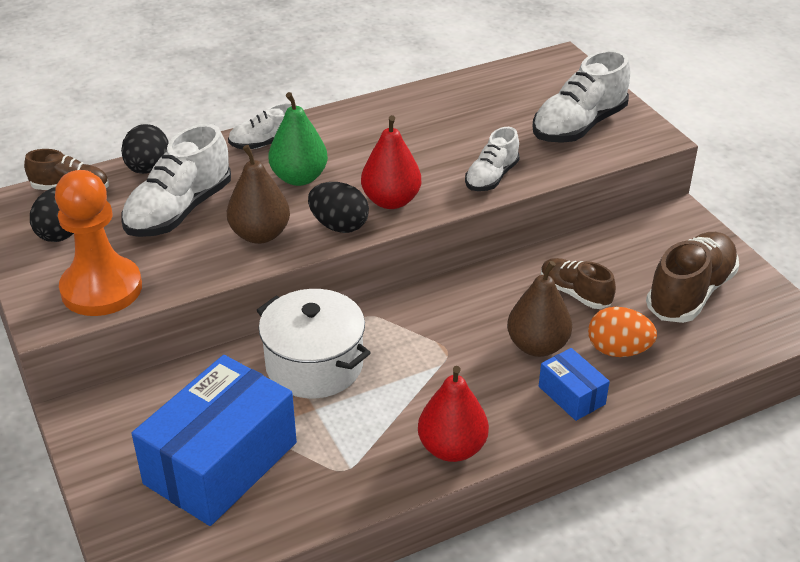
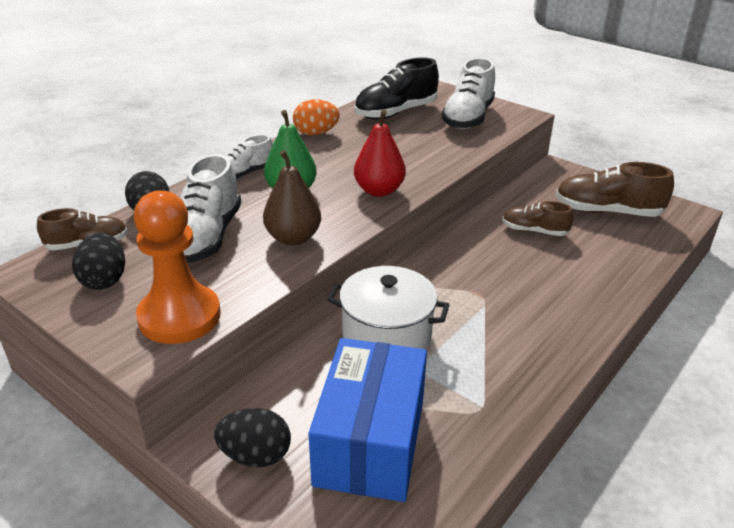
camera: 25 degrees left, 5 degrees down
(339, 226) = (353, 216): black egg -> black egg (255, 456)
(452, 448) = (547, 364): red pear -> none
(491, 177) = (439, 160): white shoe -> none
(496, 98) = (395, 113): none -> black shoe
(537, 346) = (541, 272): brown pear -> none
(571, 395) = (595, 299): blue box -> none
(618, 350) = (597, 260): orange egg -> orange egg (316, 133)
(690, 293) = (607, 212): brown shoe -> brown shoe turned 90 degrees counterclockwise

